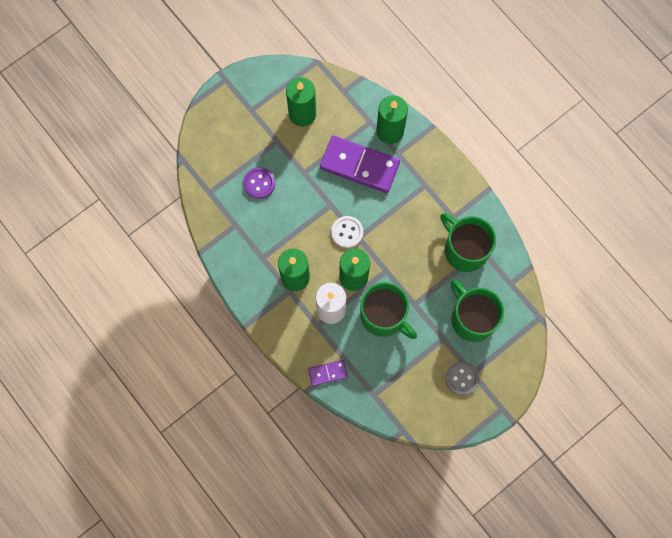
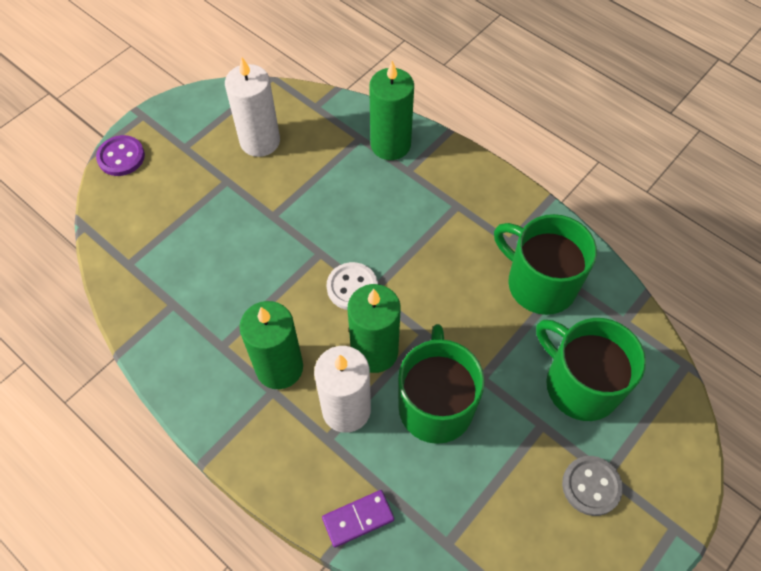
camera: 10 degrees left, 15 degrees down
(259, 183) = (205, 240): purple button -> purple button (121, 157)
(302, 114) = (260, 141): green candle -> white candle
(359, 166) = (355, 194): purple domino -> none
(383, 316) = (435, 405): green mug -> green mug turned 120 degrees counterclockwise

